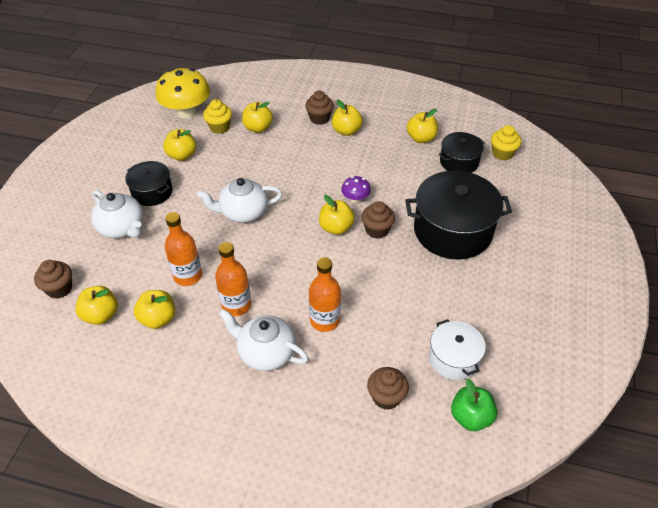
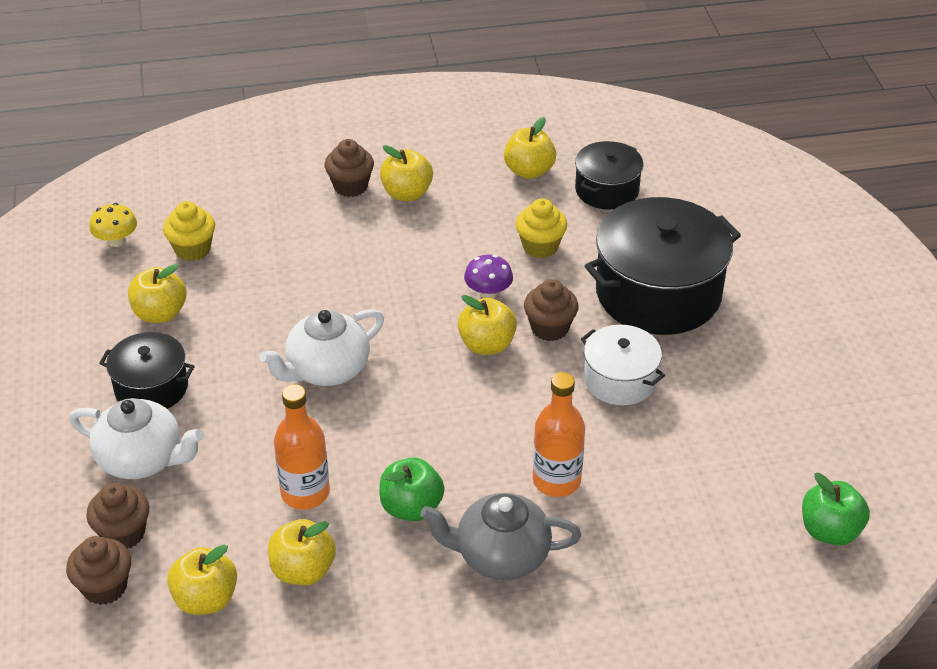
camera: 25 degrees left, 5 degrees down
(186, 112) = (116, 241): yellow mushroom -> yellow mushroom, size x0.48
(236, 305) = (411, 507): orange bottle -> green apple
(258, 128) = (259, 231): yellow apple -> none
(266, 352) = (501, 555): white teapot -> grey teapot
(386, 397) = (706, 549): brown cupcake -> brown cupcake (123, 533)
(453, 358) = (764, 465): white pot -> white pot (620, 380)
(502, 153) = (661, 158): yellow cupcake -> yellow cupcake (540, 246)

